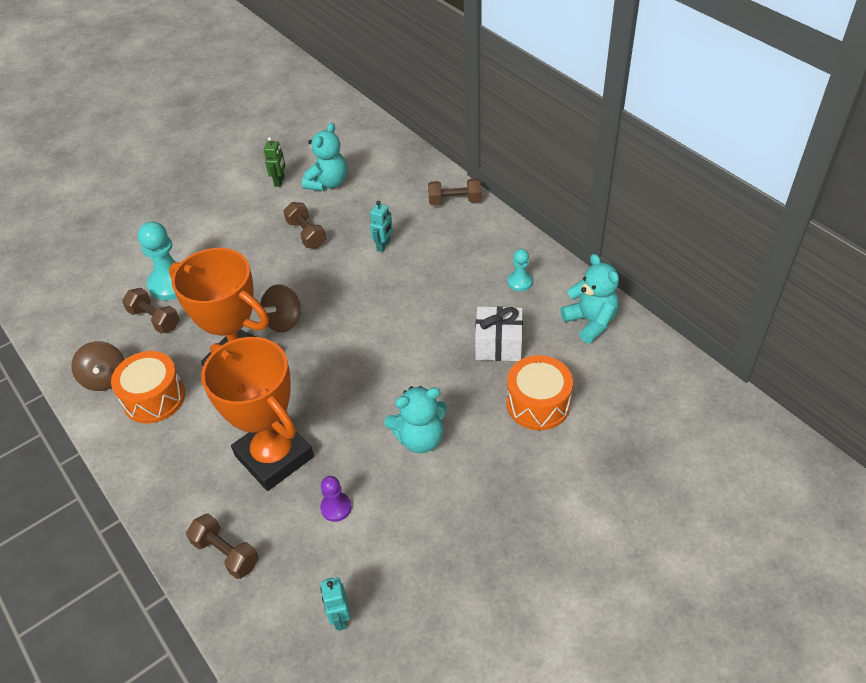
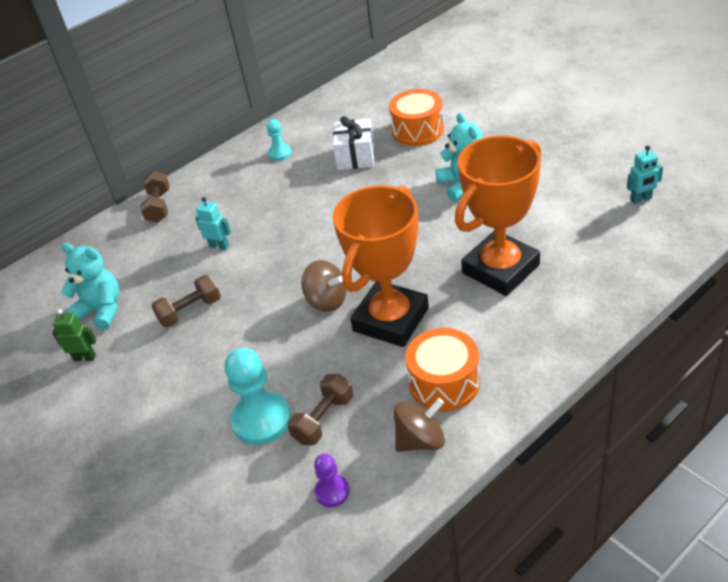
camera: 90 degrees left, 5 degrees down
(226, 553) = (610, 276): brown dumbbell -> none
(336, 507) = (544, 220): purple pawn -> purple pawn (332, 491)
(590, 322) = (329, 113): turquoise teddy bear -> none

